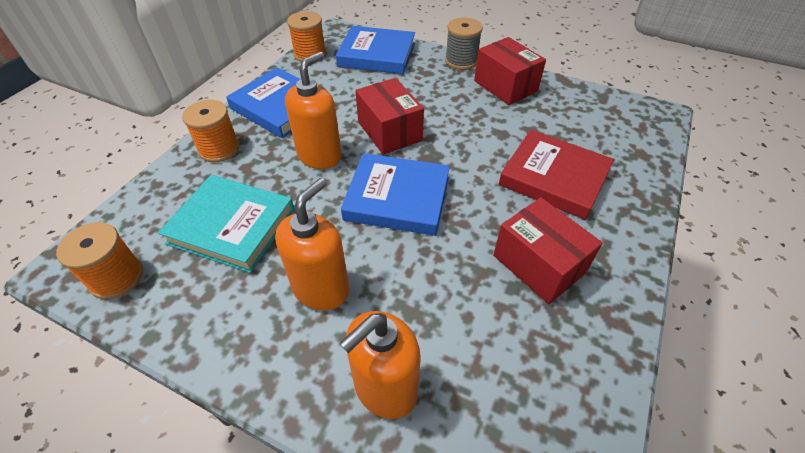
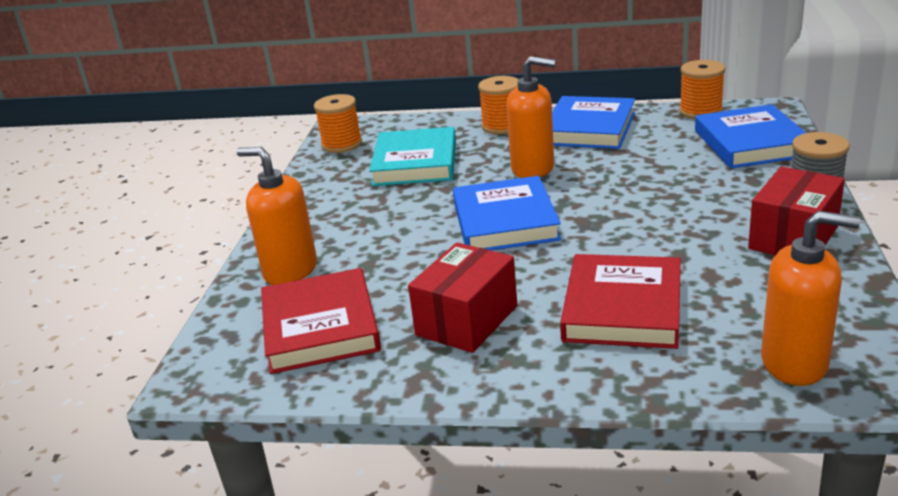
camera: 75 degrees right, 20 degrees down
(321, 288) = (372, 218): orange soap dispenser -> orange soap dispenser (795, 363)
(389, 131) = (607, 190): red box -> none
(509, 378) = (320, 327): none -> red book

